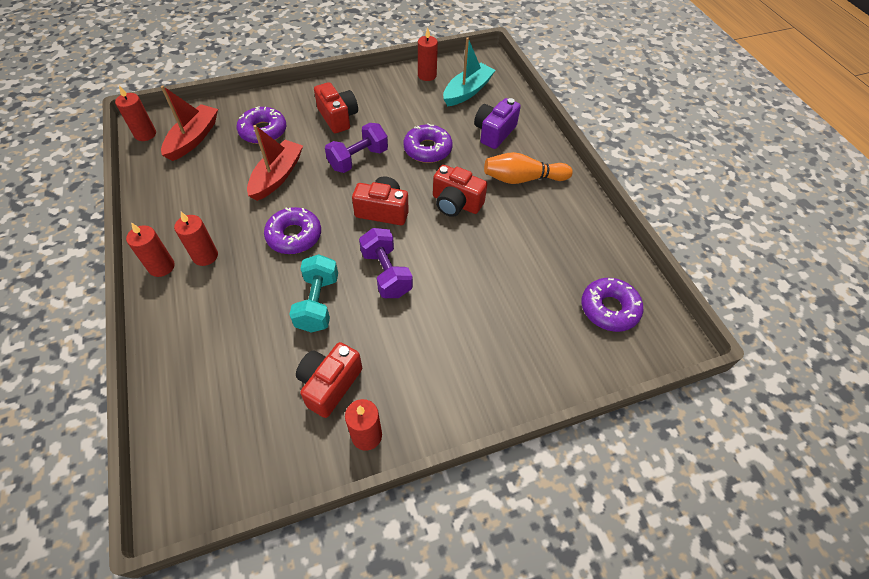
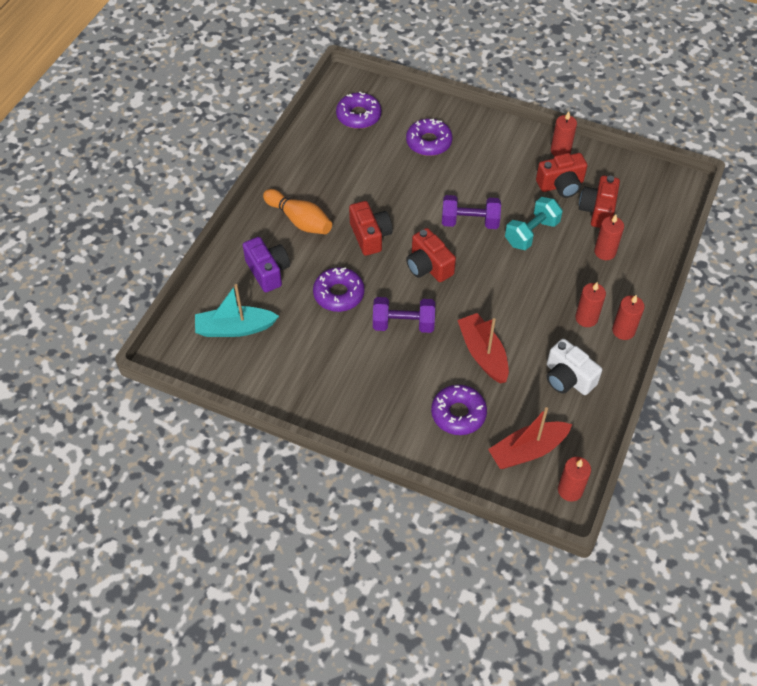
camera: 135 degrees left, 0 degrees up
(192, 199) = (568, 378): none -> white camera
(277, 176) = (483, 353): red boat -> red boat turned 90 degrees clockwise
(294, 236) = (510, 290): purple donut -> purple donut (428, 142)
(338, 117) = (379, 382): red camera -> red camera (597, 210)
(386, 273) = (470, 222): purple dumbbell -> purple dumbbell turned 75 degrees clockwise
(427, 75) = (246, 375): red candle -> red candle (605, 252)
(494, 132) = (268, 271): purple camera -> purple camera turned 105 degrees counterclockwise

